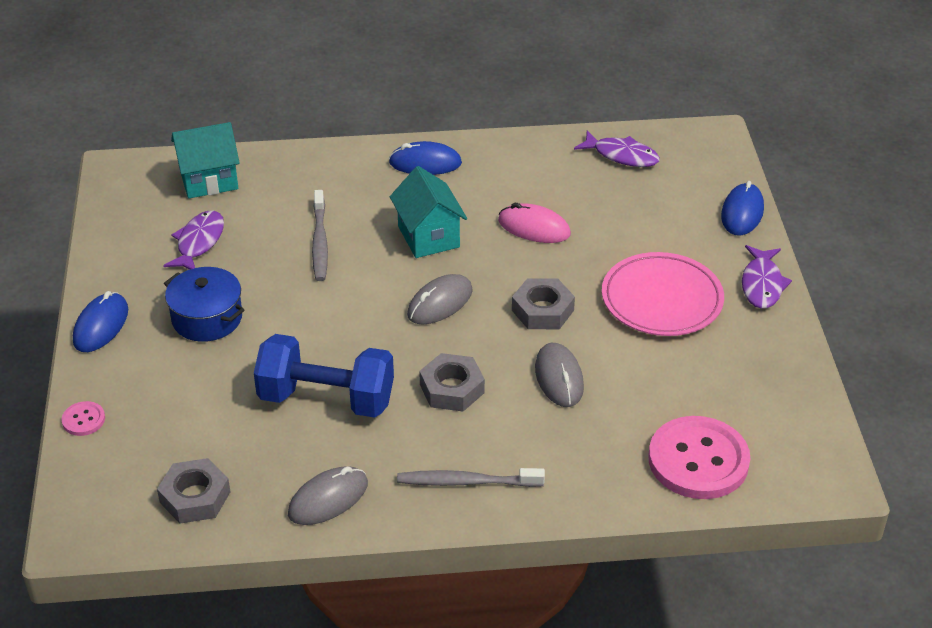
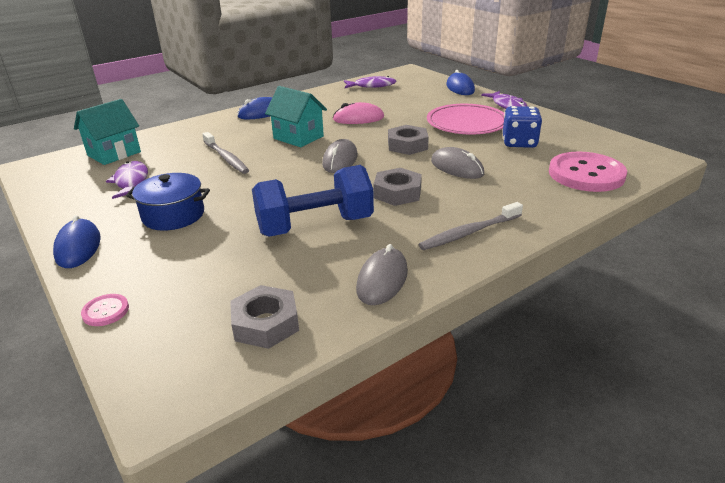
camera: 30 degrees left, 10 degrees down
(686, 368) = (519, 143): none -> blue dice

